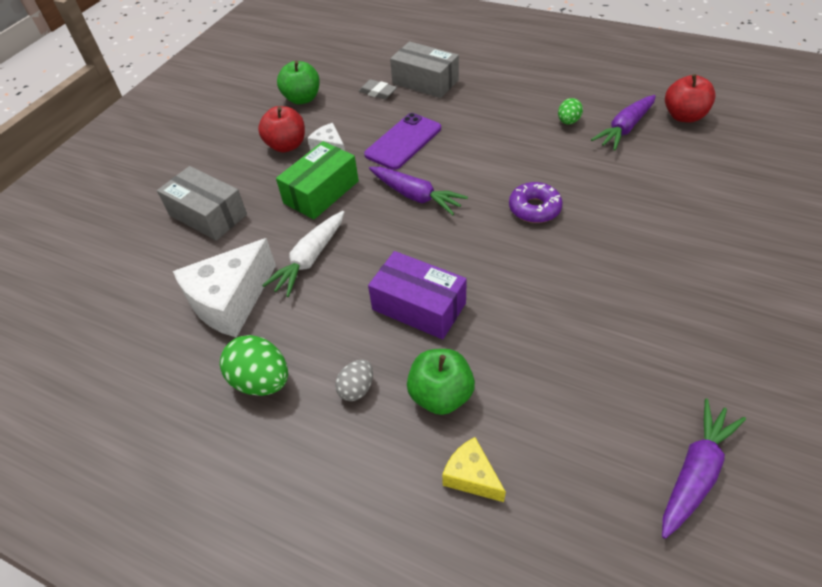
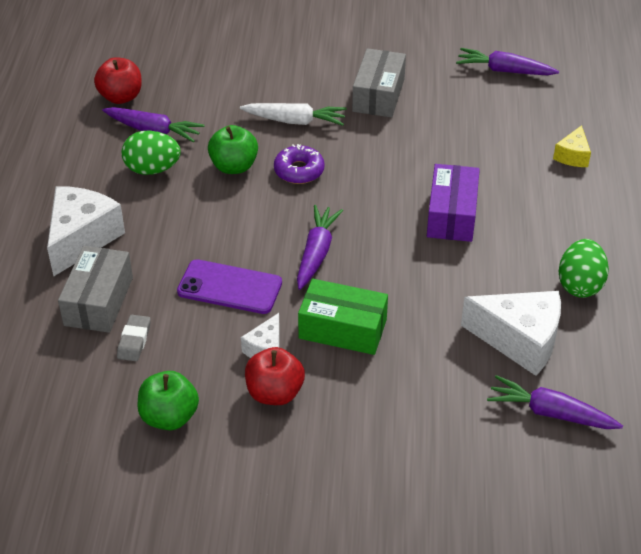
camera: 115 degrees left, 5 degrees down
(146, 293) = (550, 413): none -> purple carrot
(208, 215) = (423, 415): grey box -> grey box (378, 95)
(310, 259) = (439, 303): white carrot -> white carrot (295, 121)
(356, 388) = (549, 228): grey egg -> none
(441, 395) = (524, 183): green apple -> green apple (234, 166)
(495, 80) = (81, 238): none -> white cheese
(568, 122) = (152, 169): green egg -> green egg, size x1.69

